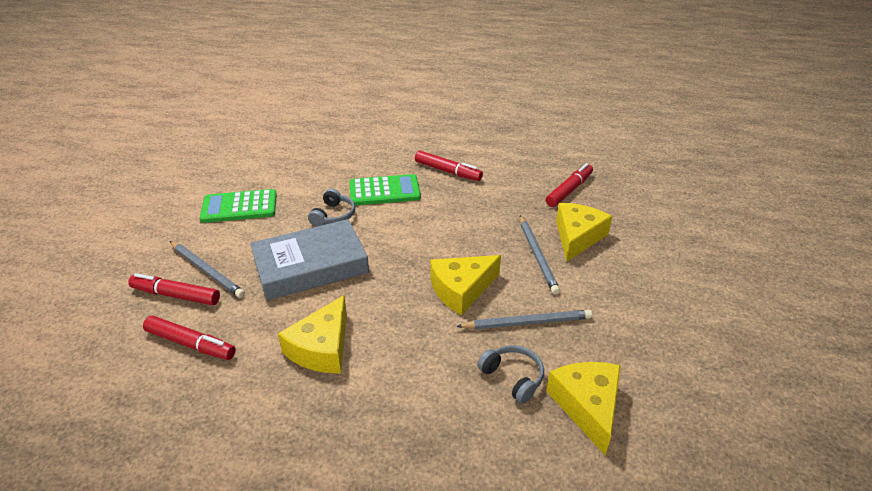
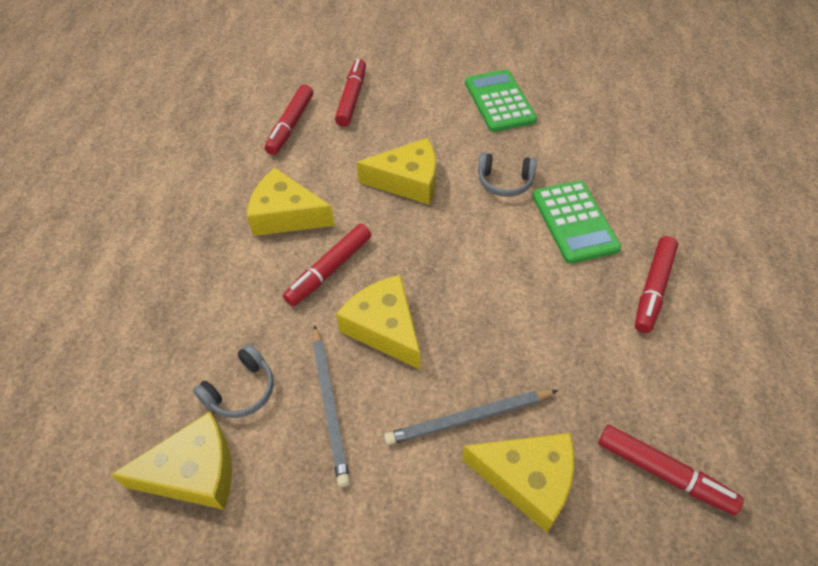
camera: 85 degrees right, 15 degrees up
(207, 271) = (389, 107): grey pencil -> none
(311, 266) = (408, 181): grey book -> yellow cheese
(397, 319) = (329, 270): none -> red marker

